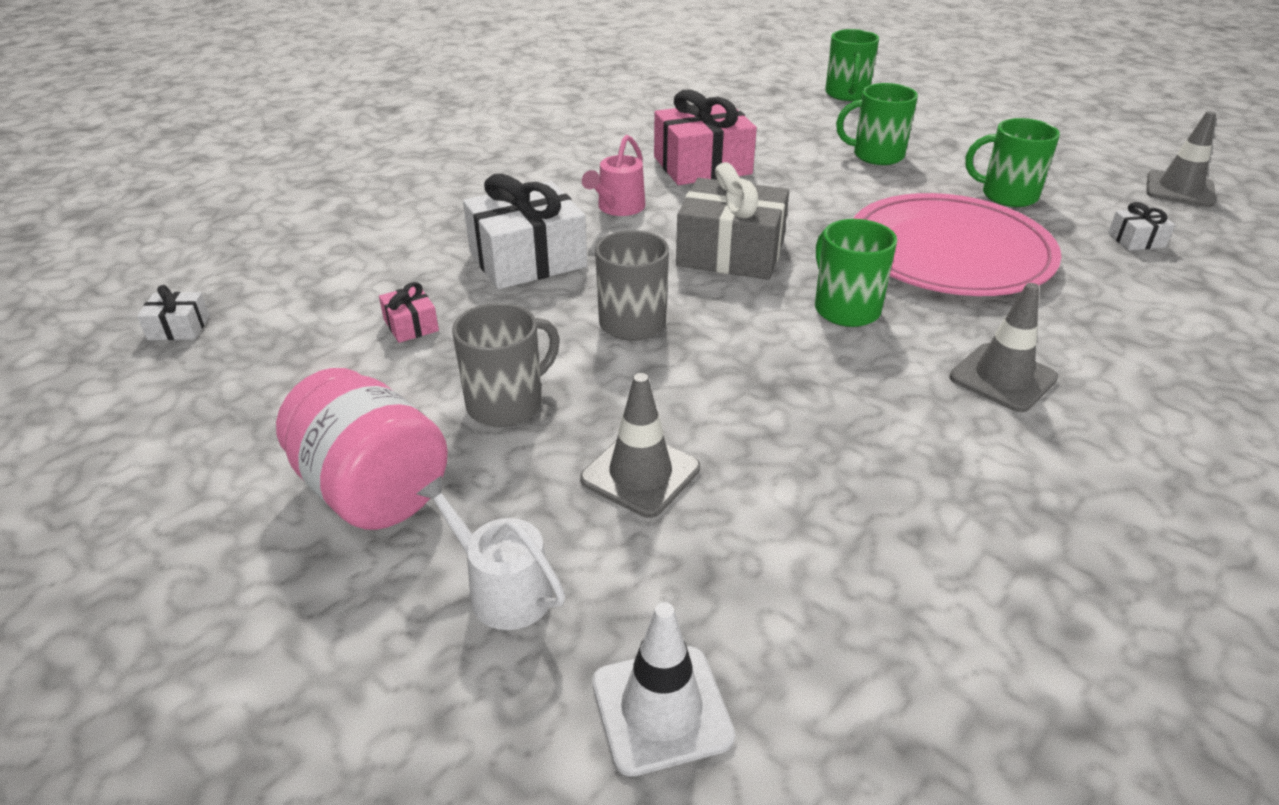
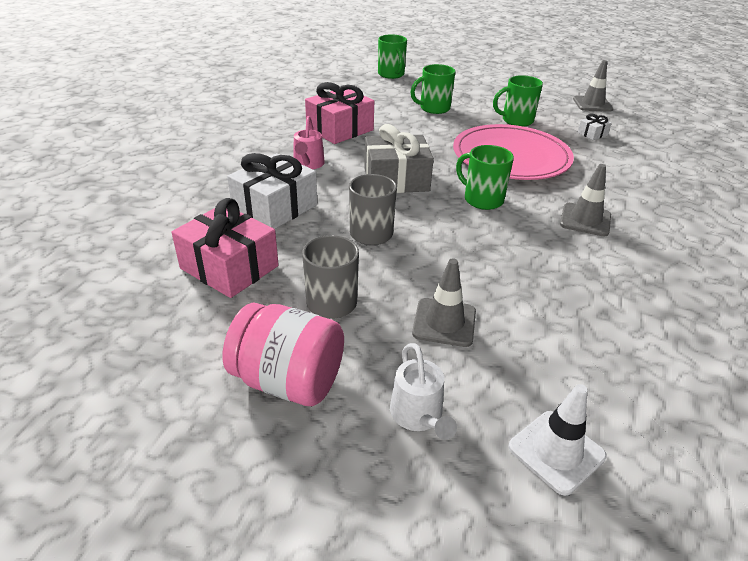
camera: 25 degrees left, 0 degrees up
(179, 328) = (51, 309): white gift -> none
(411, 325) = (229, 267): pink gift -> pink gift, size x2.22
(502, 590) = (418, 415): white watering can -> white watering can turned 120 degrees counterclockwise

